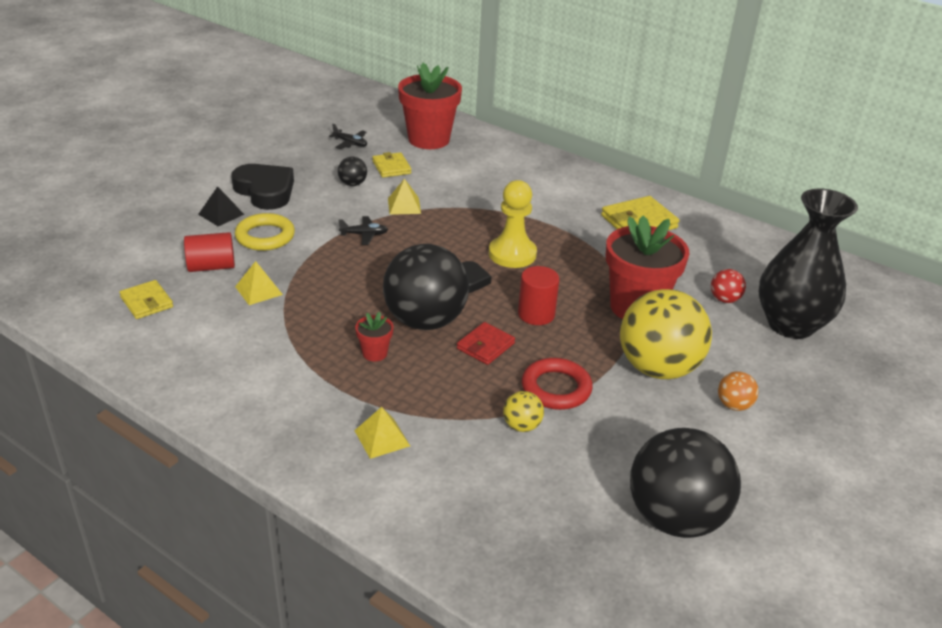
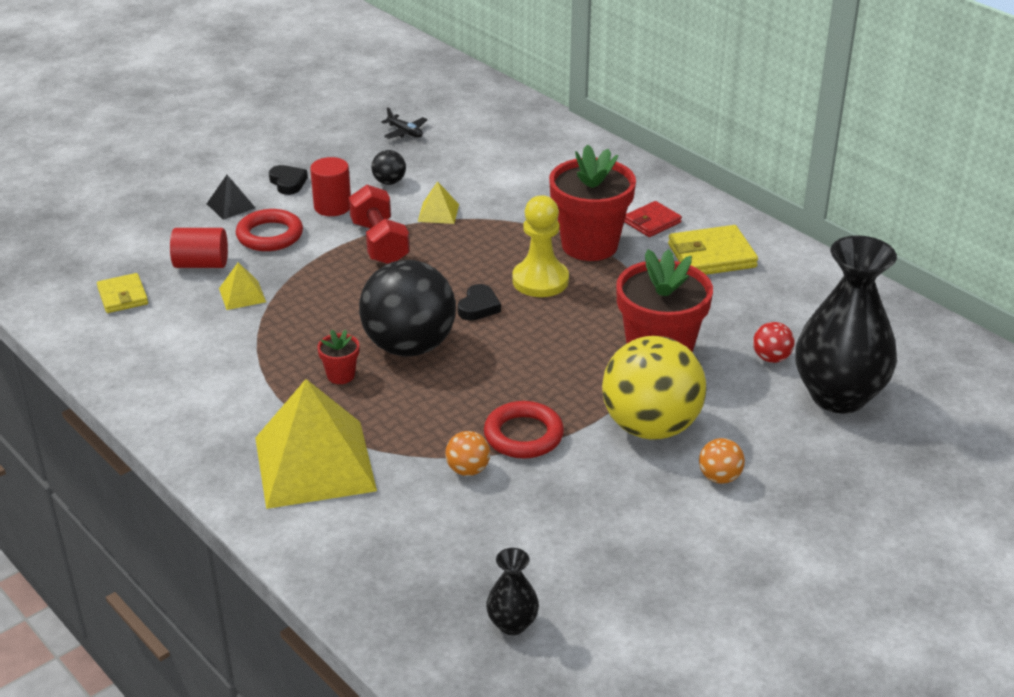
camera: 15 degrees right, 0 degrees up
(265, 191) = (288, 183): black heart -> black heart, size x0.54
(265, 236) = (270, 235): yellow ring -> red ring
(364, 235) = (379, 243): black plane -> red dumbbell
(382, 438) = (314, 464): yellow pyramid -> yellow pyramid, size x2.34
(391, 167) = (442, 165): yellow wallet -> none
(429, 139) = (500, 134): red flower pot -> red flower pot (589, 245)
(485, 346) = (465, 381): red wallet -> red wallet (652, 222)
(522, 426) = (468, 470): yellow ball -> orange ball
(536, 314) = (537, 352): red cylinder -> red cylinder (332, 207)
(623, 568) = (512, 624): none -> black vase
(675, 518) = (592, 584): black ball -> none

